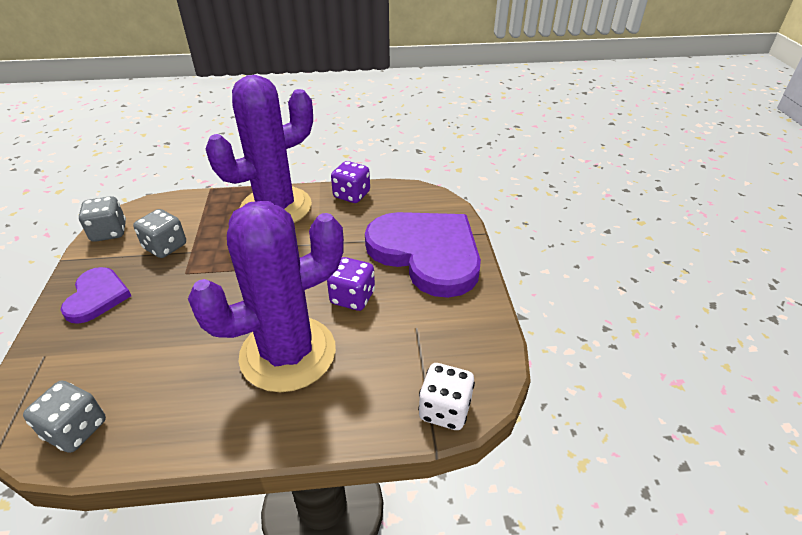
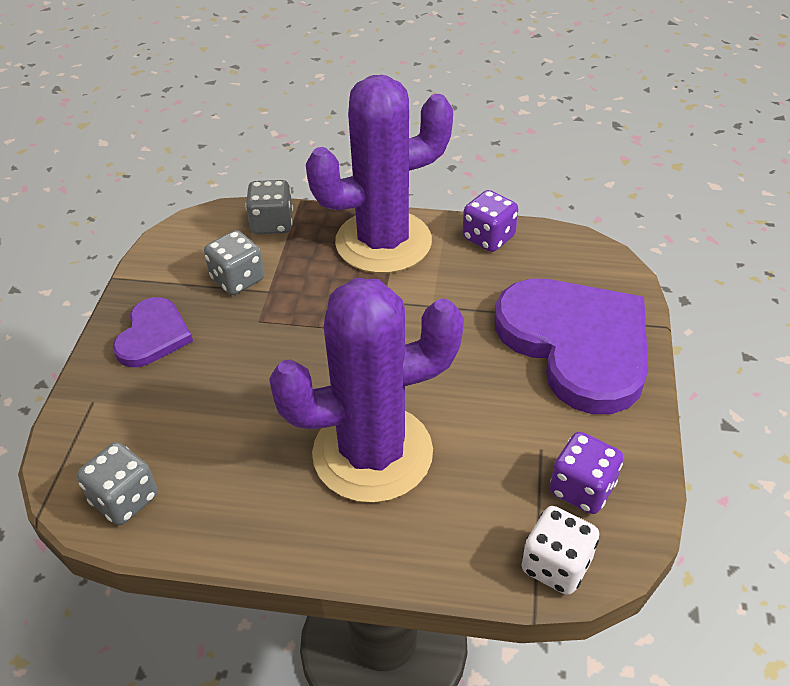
camera: 15 degrees right, 5 degrees up
(109, 232) = (171, 247): grey dice -> grey dice (272, 224)
(352, 297) = (465, 392): purple dice -> purple dice (582, 489)

